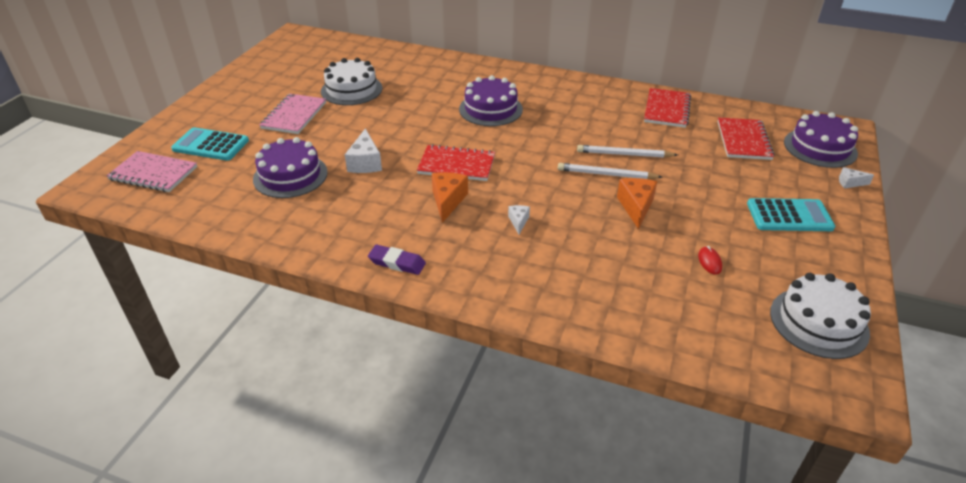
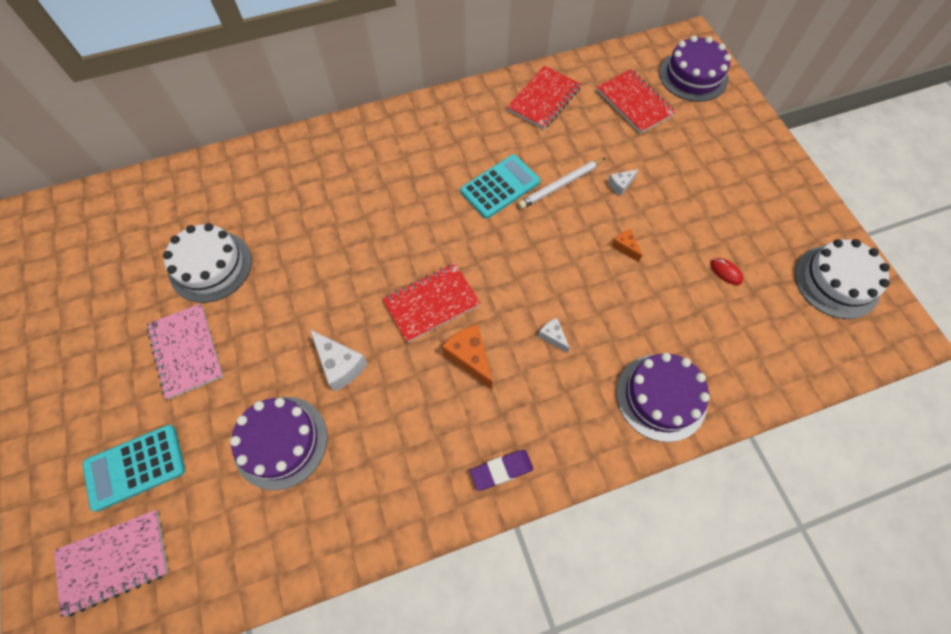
camera: 40 degrees left, 25 degrees up
(490, 109) = (389, 200): purple cake -> purple cake (661, 397)
(606, 174) = (569, 222): white pencil -> none
(636, 207) = (625, 247): orange cheese -> orange cheese, size x0.56
(666, 109) = (543, 99): red notebook -> red notebook turned 60 degrees clockwise
(789, 216) = (735, 177): turquoise calculator -> turquoise calculator (500, 187)
(850, 183) = (743, 107): white cheese -> white cheese (620, 185)

